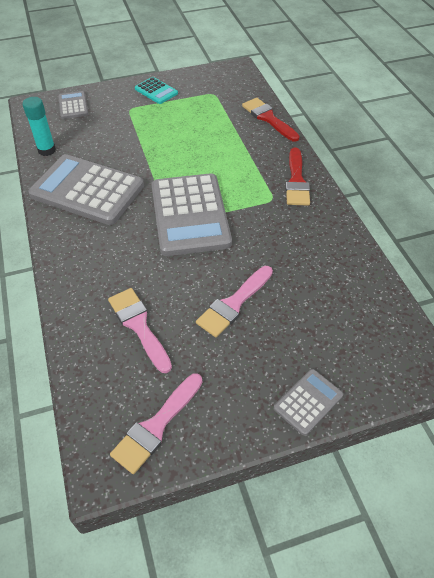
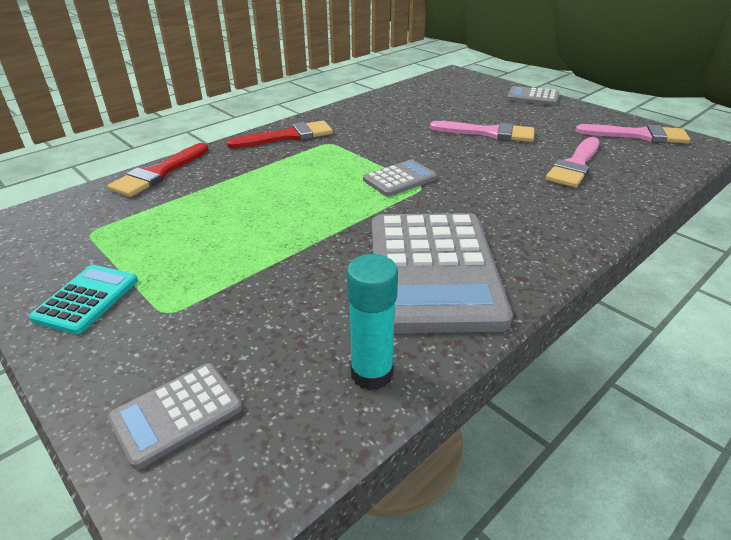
camera: 115 degrees left, 15 degrees down
(190, 215) = (399, 179): grey calculator -> grey calculator, size x0.47

